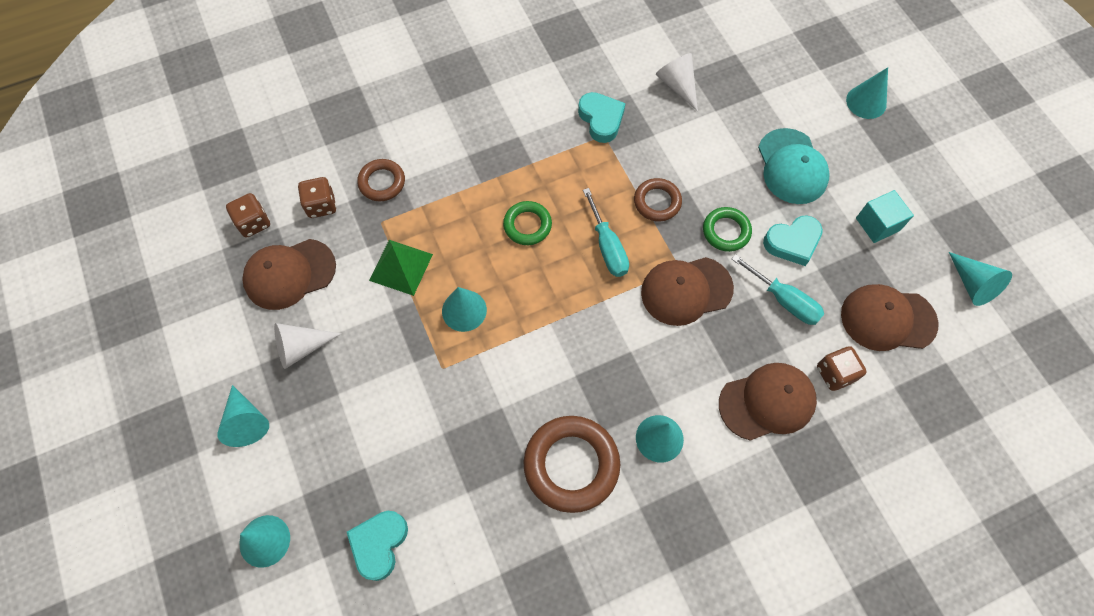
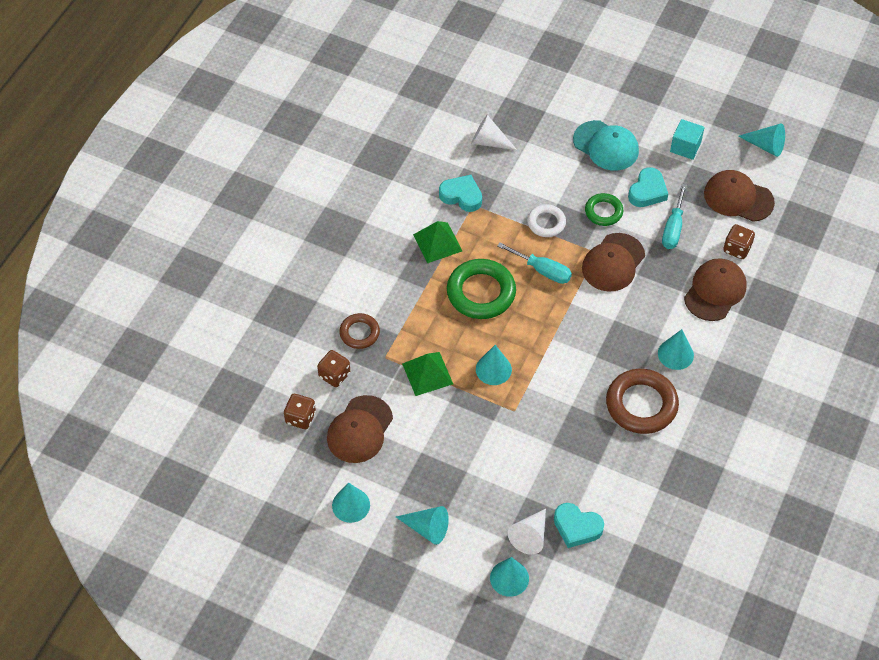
camera: 40 degrees left, 10 degrees down
(301, 347) = (415, 464): white cone -> white cone (530, 536)
(379, 544) = (577, 527): turquoise heart -> turquoise heart turned 45 degrees counterclockwise
(527, 225) = (481, 292): green ring -> green ring, size x1.74
(535, 148) = (437, 242): none -> green pyramid
(657, 202) = (546, 223): brown ring -> white ring
(784, 300) = (673, 228): turquoise screwdriver -> turquoise screwdriver turned 105 degrees clockwise
(866, 102) = (613, 75): turquoise cone -> turquoise cone (351, 505)
(887, 319) = (738, 198): brown cap -> brown cap turned 60 degrees clockwise

